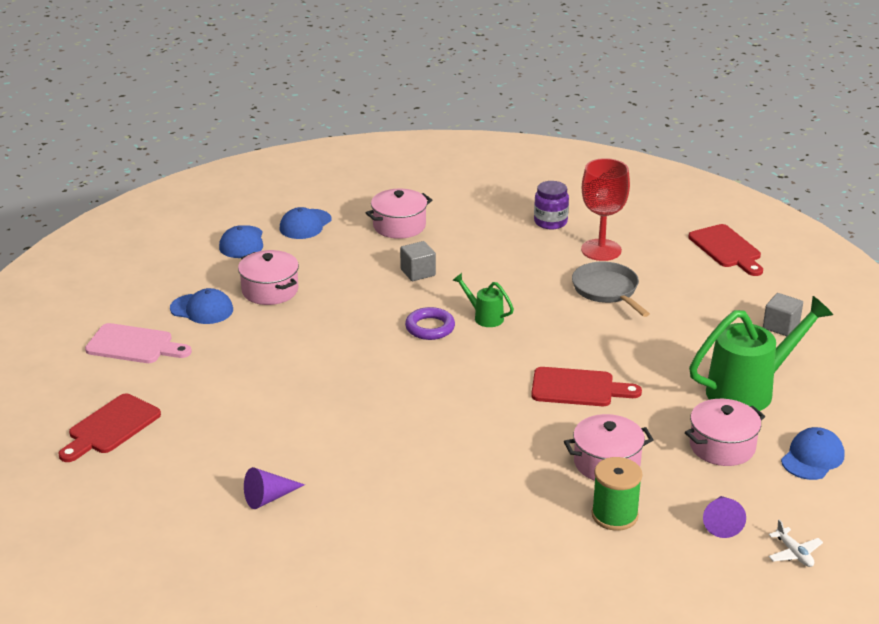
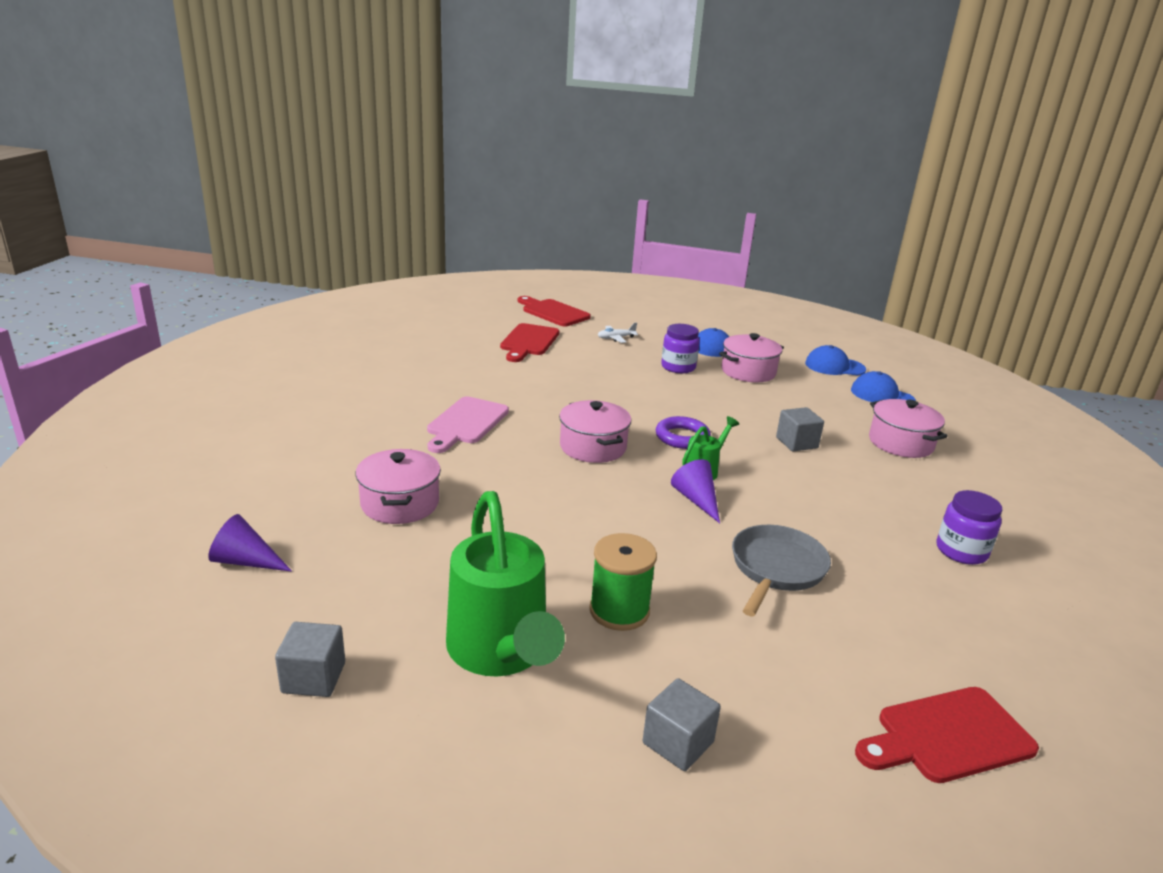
camera: 95 degrees right, 5 degrees down
(134, 345) = (660, 322): pink cutting board -> pink cutting board (466, 423)
(269, 331) = (678, 367): none -> purple jar
(269, 498) = (441, 352): purple cone -> purple cone (696, 500)
(578, 388) = (547, 508): red cutting board -> red cutting board (529, 342)
(601, 250) = (893, 584): red goblet -> none
(607, 290) = (776, 569): grey pan -> grey pan turned 45 degrees counterclockwise
(614, 515) = (311, 493): green spool -> green spool (619, 611)
(722, 446) = (384, 595): pink pot -> pink pot (593, 447)
(794, 553) = (147, 605): white plane -> white plane (616, 338)
(812, 457) = (313, 677): blue cap -> grey cube

